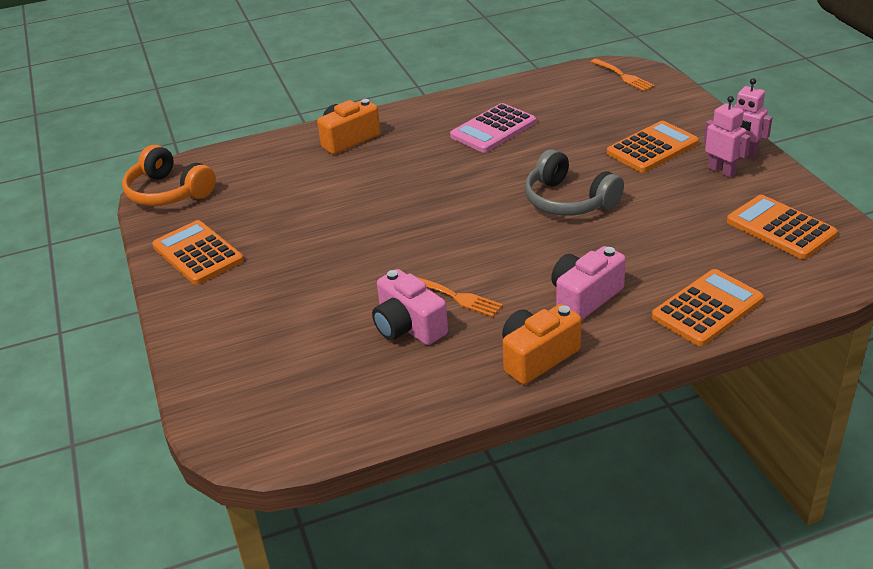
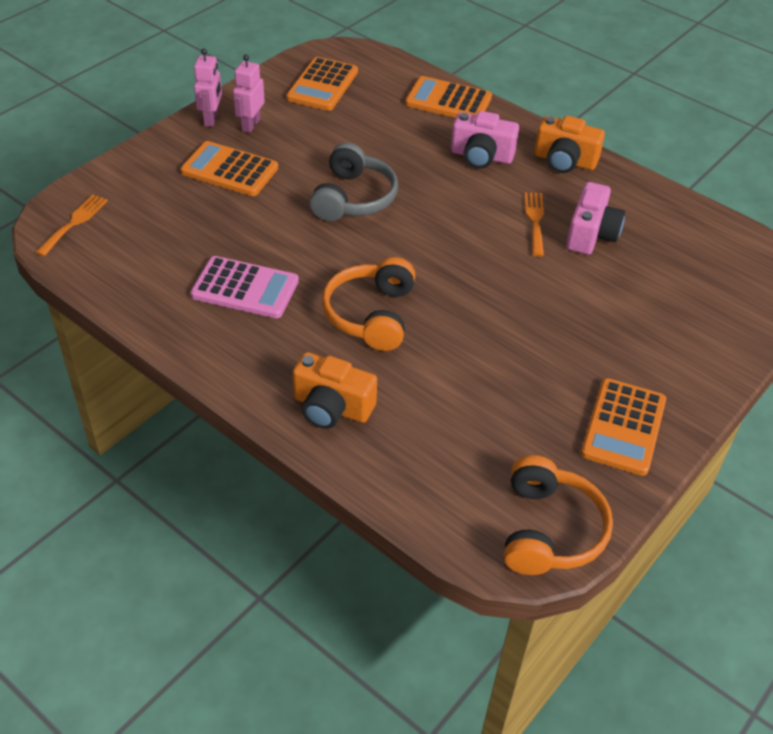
camera: 125 degrees left, 10 degrees up
(417, 174) = (371, 315): none -> orange headphones

